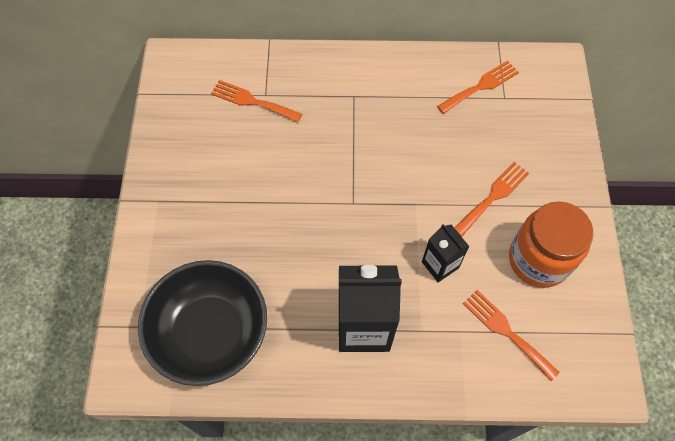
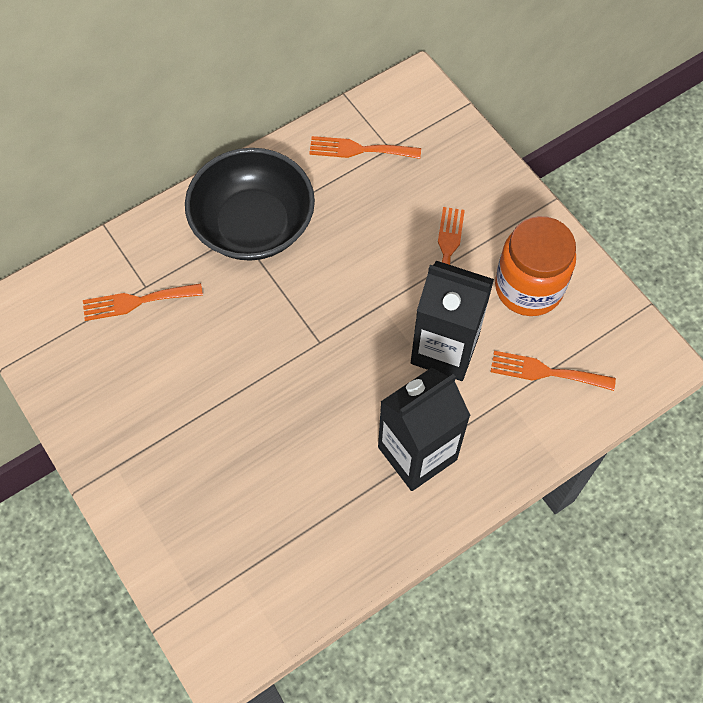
camera: 35 degrees left, 0 degrees up
(210, 332) = (274, 557): black bowl -> black bowl (253, 224)
(440, 265) = (445, 349): black carton -> black carton, size x1.79
(481, 86) = (359, 149): orange fork -> orange fork turned 105 degrees counterclockwise

